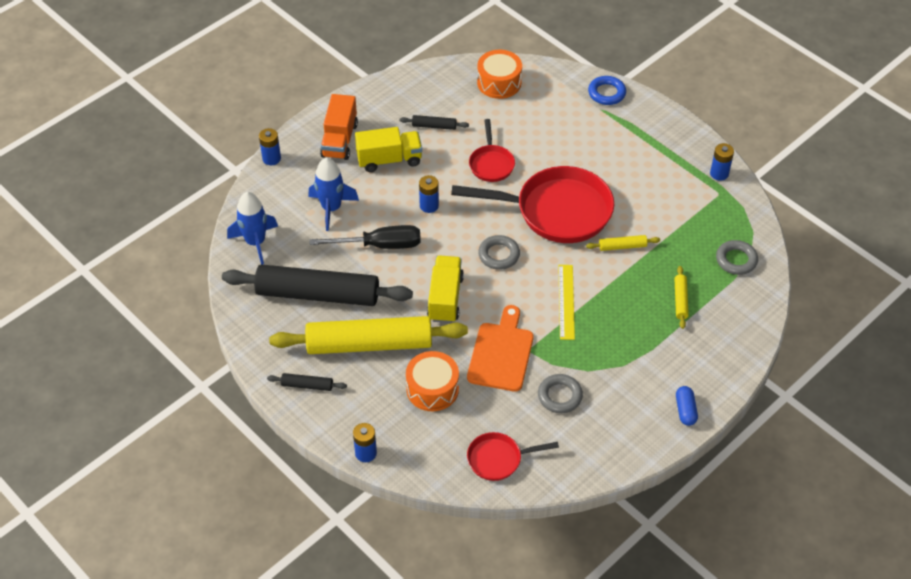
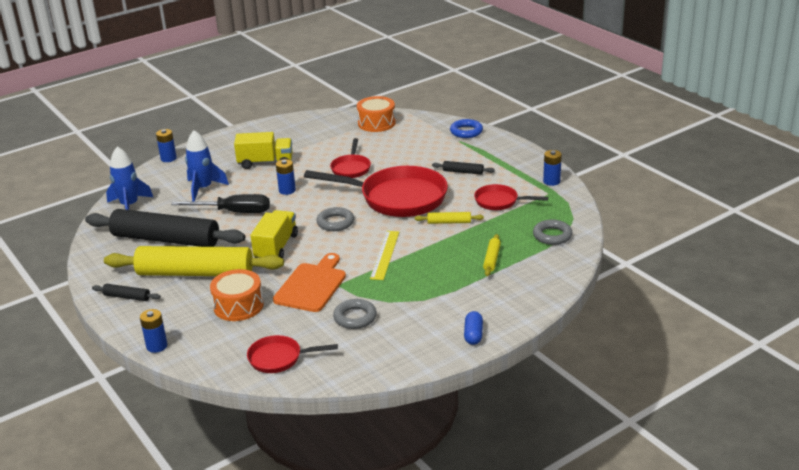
camera: 10 degrees right, 20 degrees down
(339, 140) = (229, 150): orange truck -> none
(434, 126) = (311, 145): black rolling pin -> black rolling pin (463, 172)
(669, 210) = (499, 201): none -> red pan

